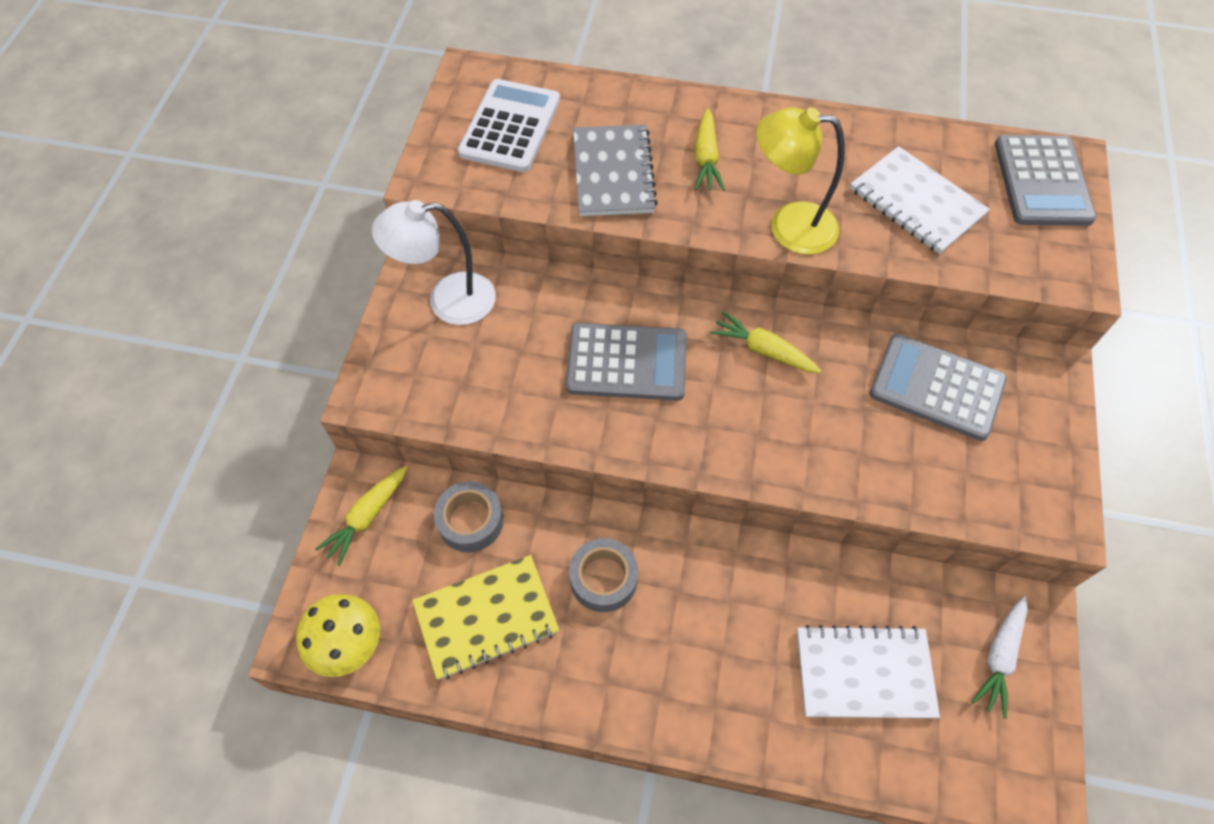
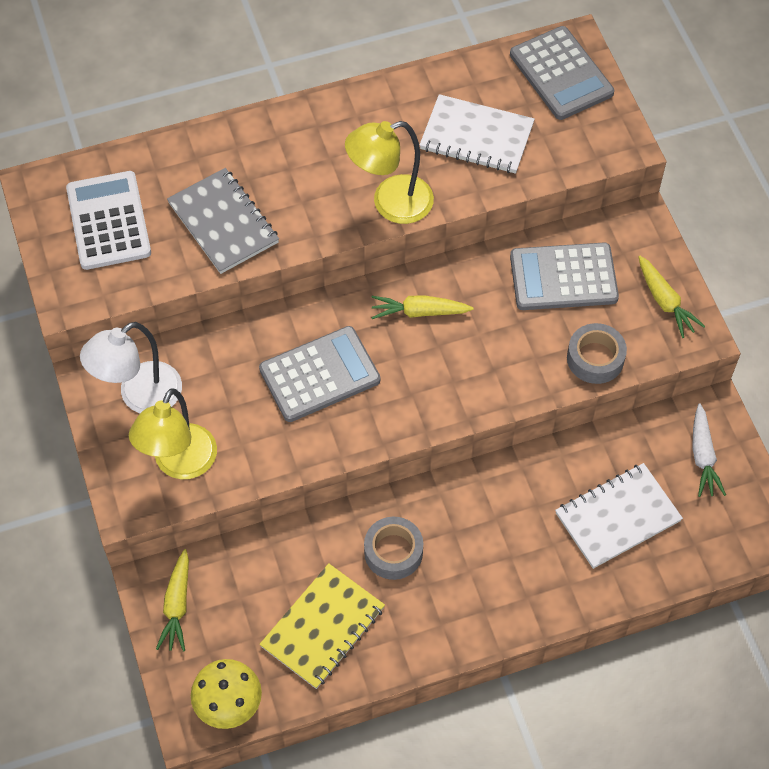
camera: 30 degrees left, 0 degrees up
(440, 380) = (180, 464): none -> yellow lamp
(470, 521) = (262, 564): grey tape -> grey tape (595, 358)
(706, 158) = (291, 174): yellow carrot -> yellow carrot (665, 301)

